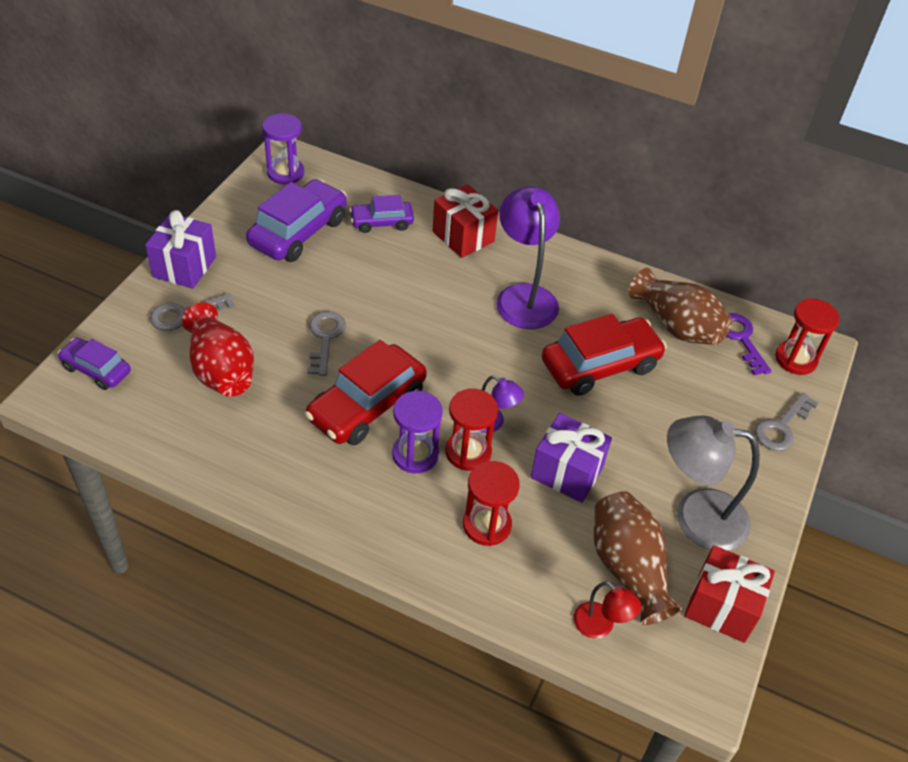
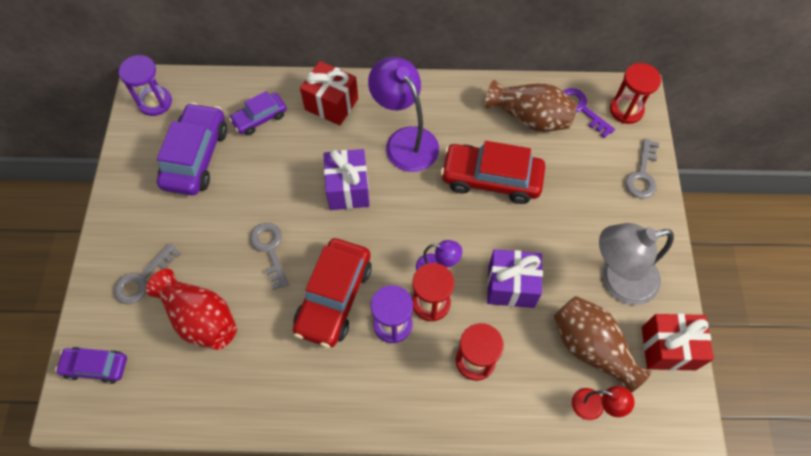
camera: 20 degrees left, 15 degrees up
(184, 267) = (118, 232): purple gift -> purple gift (348, 189)
(600, 365) = (491, 179): red car -> red car turned 120 degrees counterclockwise

